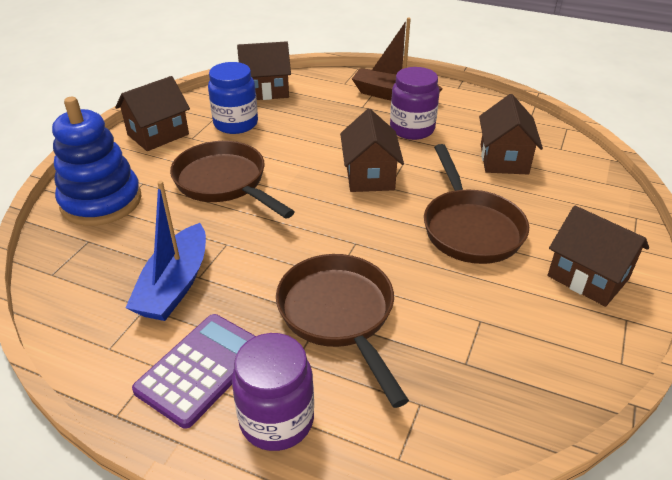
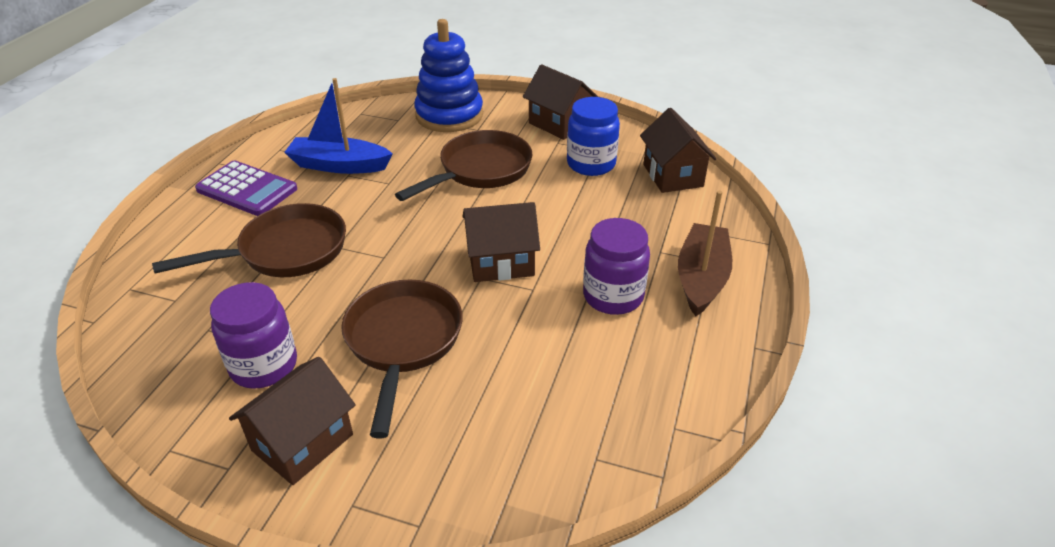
camera: 85 degrees right, 0 degrees up
(277, 420) = (187, 228): purple jar -> purple jar (264, 366)
(470, 228) = (403, 342): brown pan -> brown pan turned 105 degrees clockwise
(504, 159) = (554, 385): brown house -> none

